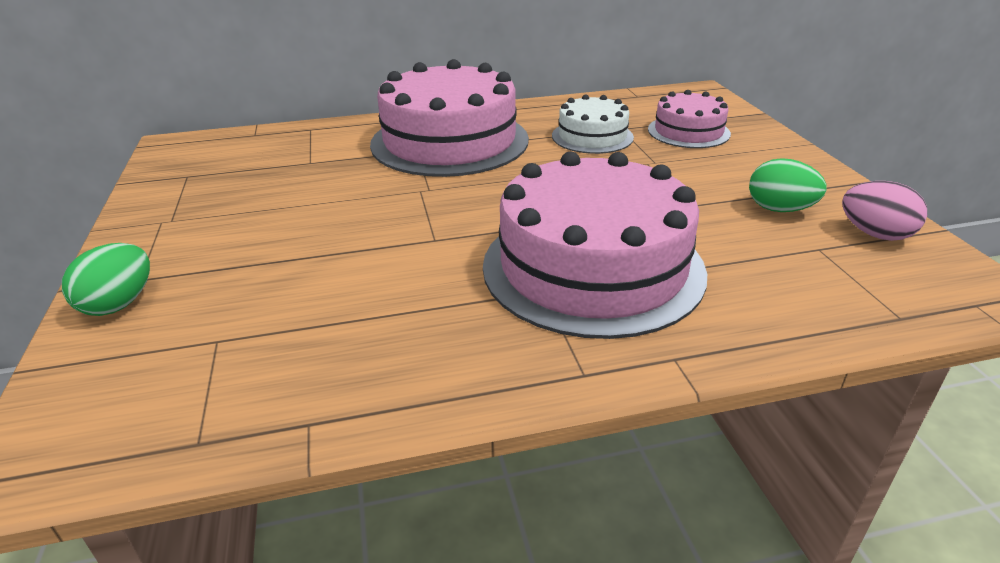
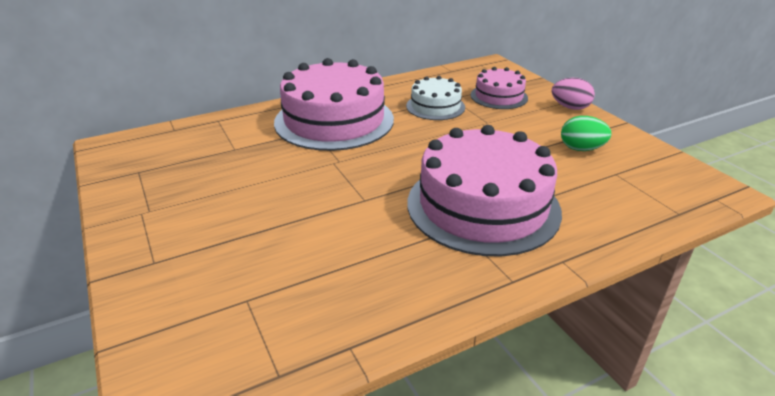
camera: 15 degrees left, 0 degrees up
(119, 304) = (150, 284): green egg -> none
(875, 234) = (644, 159): pink egg -> pink egg (570, 107)

